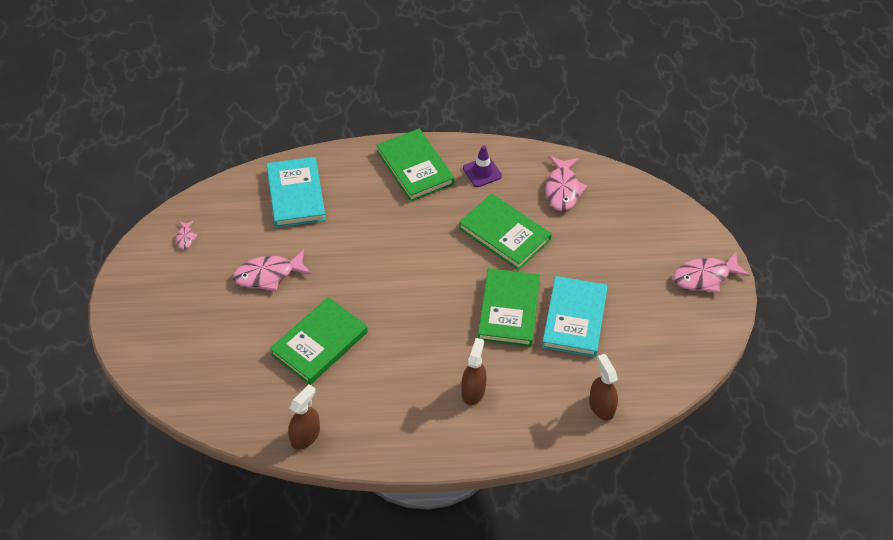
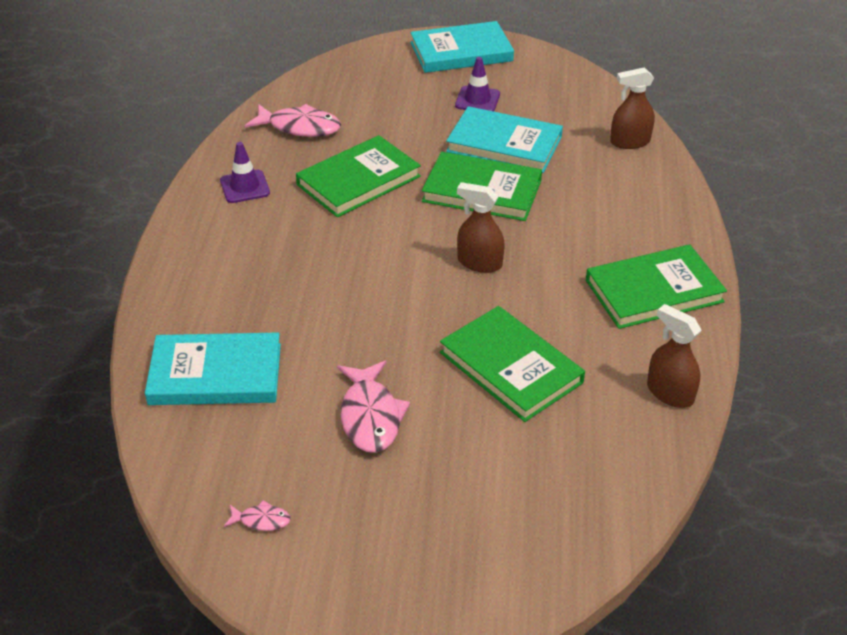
camera: 80 degrees left, 10 degrees down
(415, 167) = (211, 245): green book -> green book (654, 291)
(473, 391) = (603, 233): brown spray bottle -> brown spray bottle (479, 263)
(633, 295) = (477, 100): none -> purple traffic cone
(705, 277) = (461, 52): pink fish -> turquoise book

